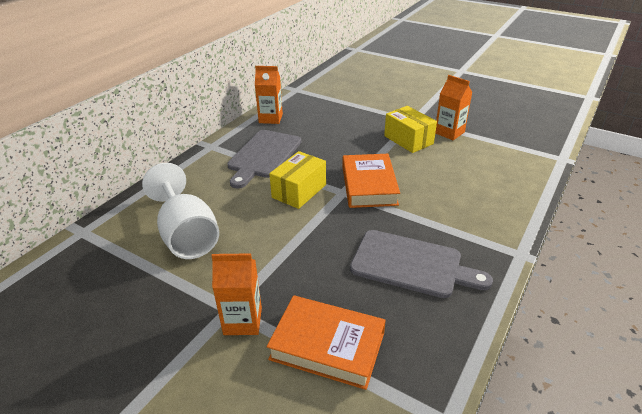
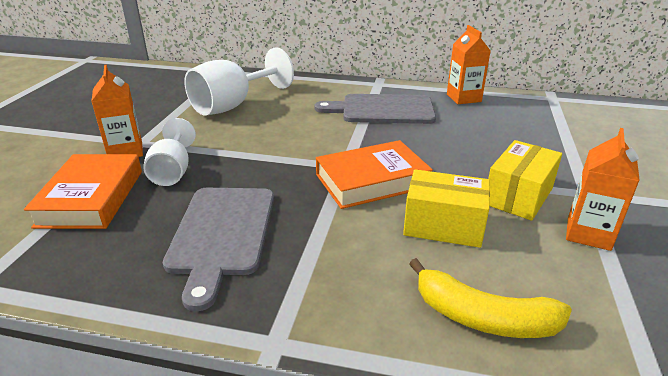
camera: 70 degrees right, 5 degrees down
(299, 191) = (330, 140): yellow box -> yellow box (443, 226)
(304, 287) = (172, 171): none -> white goblet
(507, 182) = (483, 317): none -> yellow banana

